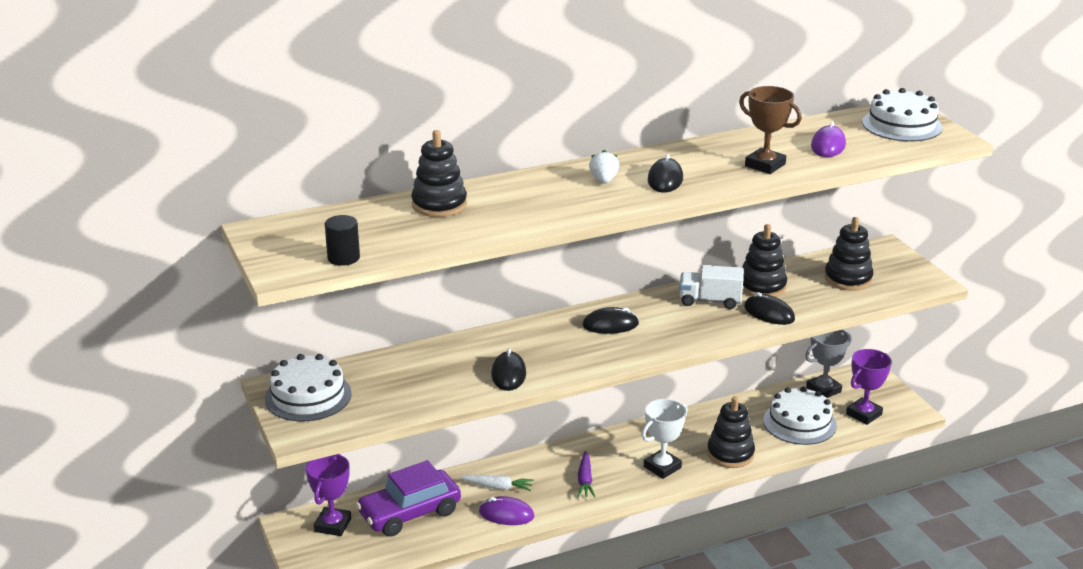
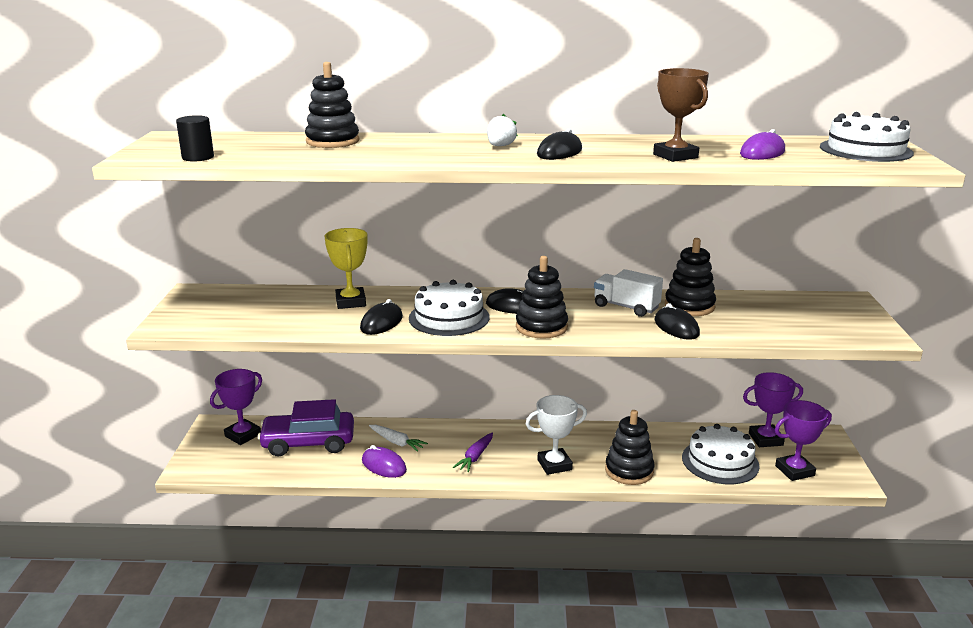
camera: 25 degrees right, 5 degrees down
(308, 396) = (207, 303): white cake -> white cake (449, 317)
(453, 358) = (350, 302): none -> yellow trophy
(823, 390) = (765, 439): grey trophy -> purple trophy
(848, 279) = (787, 316): black stacking toy -> black stacking toy (541, 327)

